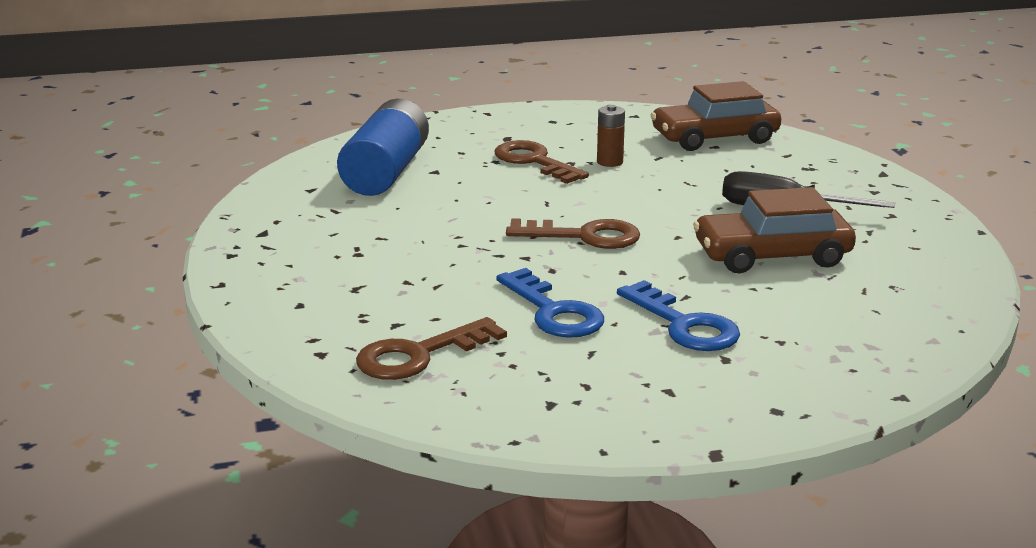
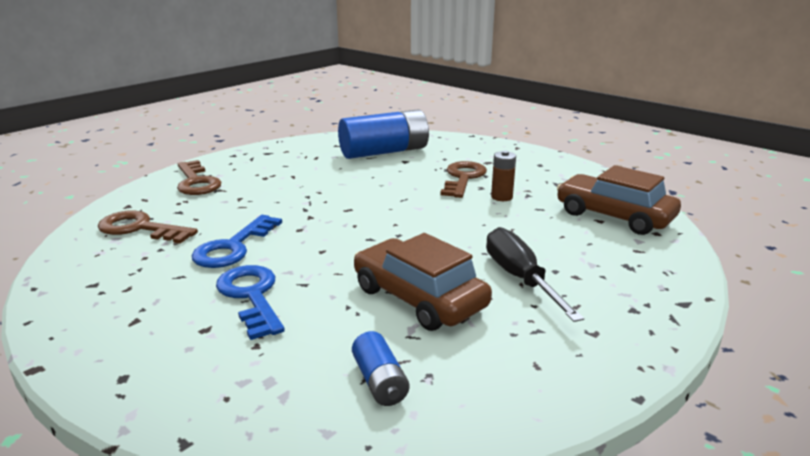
camera: 55 degrees right, 0 degrees up
(584, 236) = (364, 223): brown key -> brown key (196, 182)
(684, 325) = (251, 296): blue key -> blue key turned 135 degrees clockwise
(886, 305) = (380, 381): none -> blue battery

